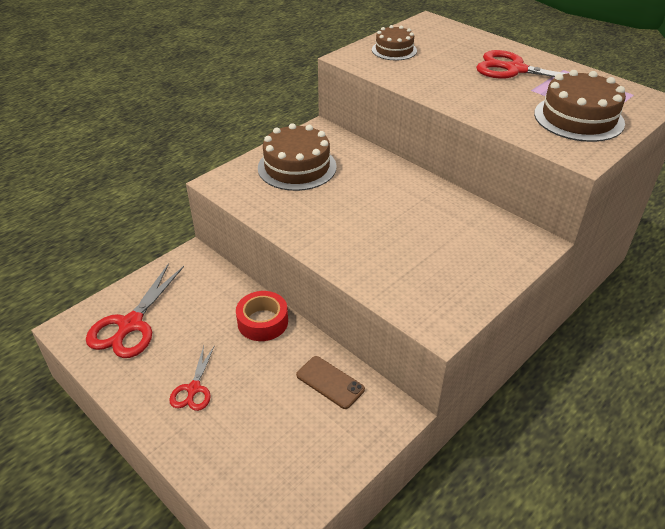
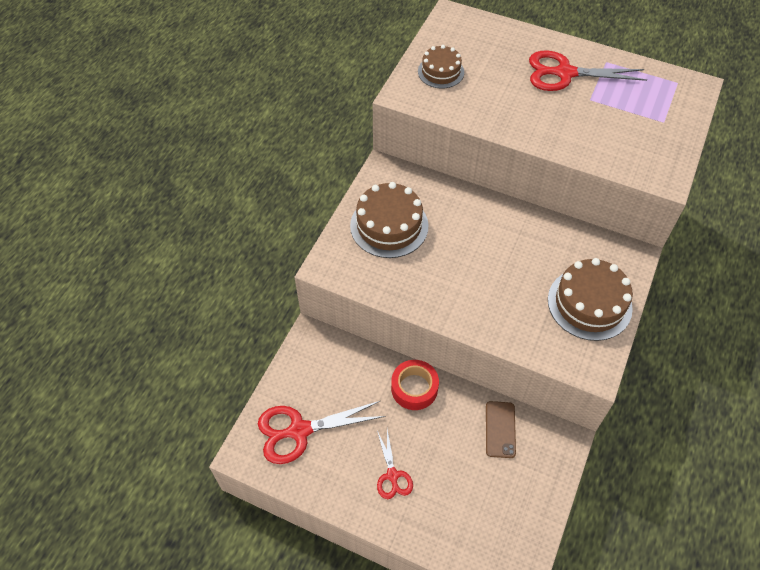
camera: 20 degrees left, 15 degrees up
(130, 325) = (299, 431): red scissors -> red scissors turned 75 degrees clockwise
(330, 382) = (500, 429): brown phone -> brown phone turned 75 degrees clockwise
(578, 118) = (644, 128): brown cake -> brown cake (589, 303)

